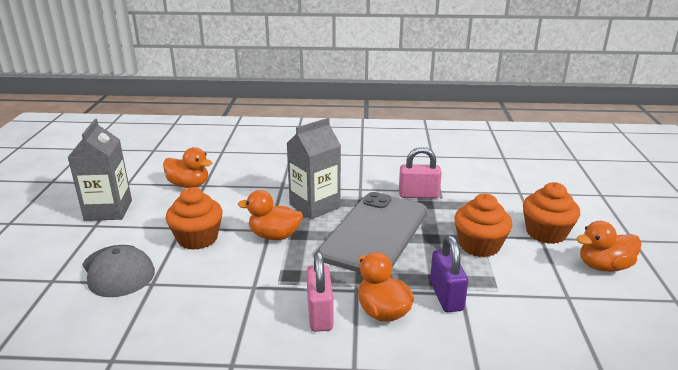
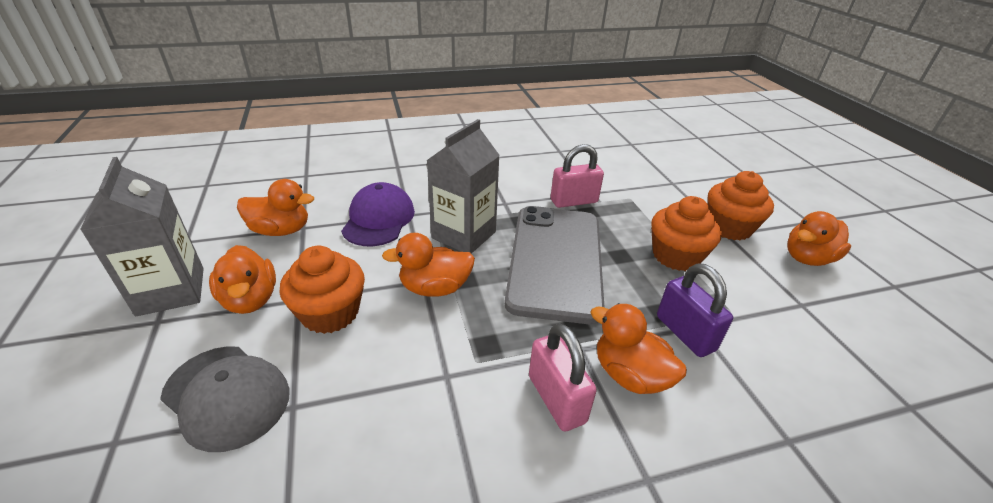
camera: 20 degrees left, 10 degrees up
(152, 223) = (250, 299): none -> orange duck
(258, 187) = (378, 219): none -> purple cap

